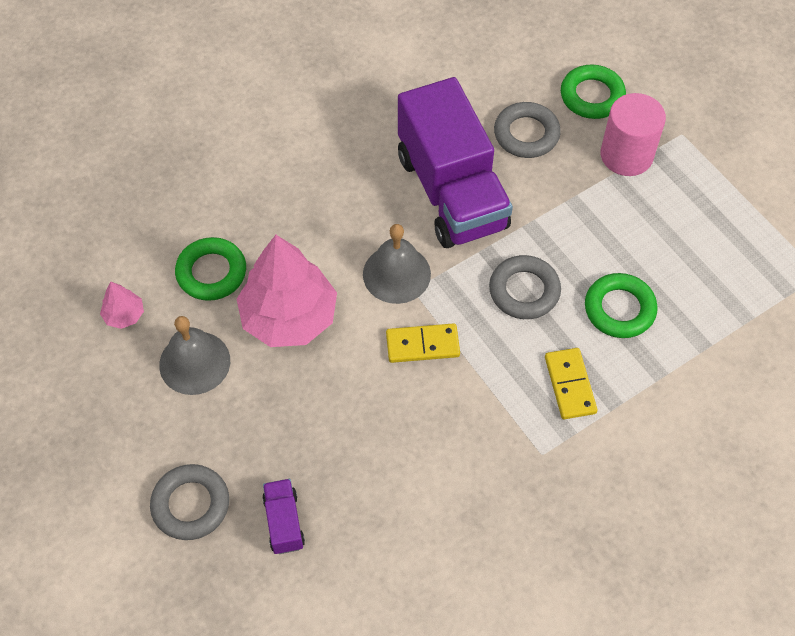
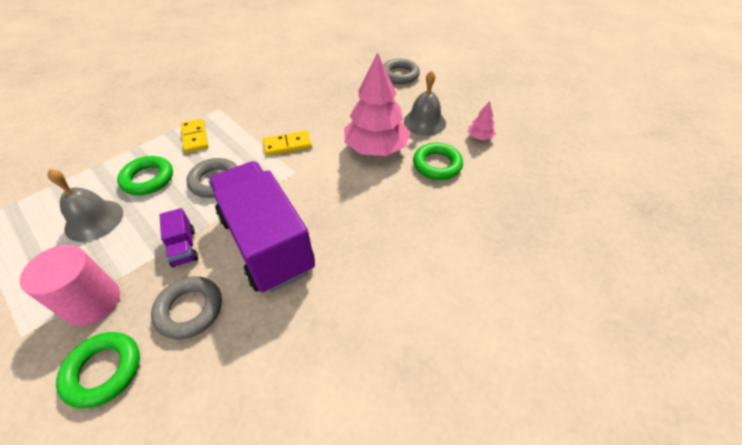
camera: 170 degrees right, 10 degrees down
(284, 522) = (352, 74): purple truck -> purple truck (184, 247)
(396, 274) = (308, 180): grey bell -> grey bell (94, 220)

